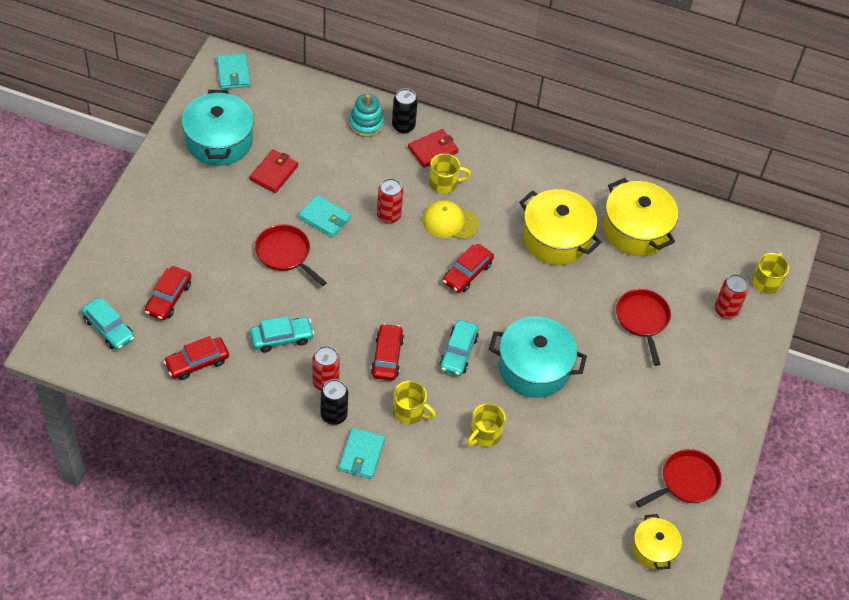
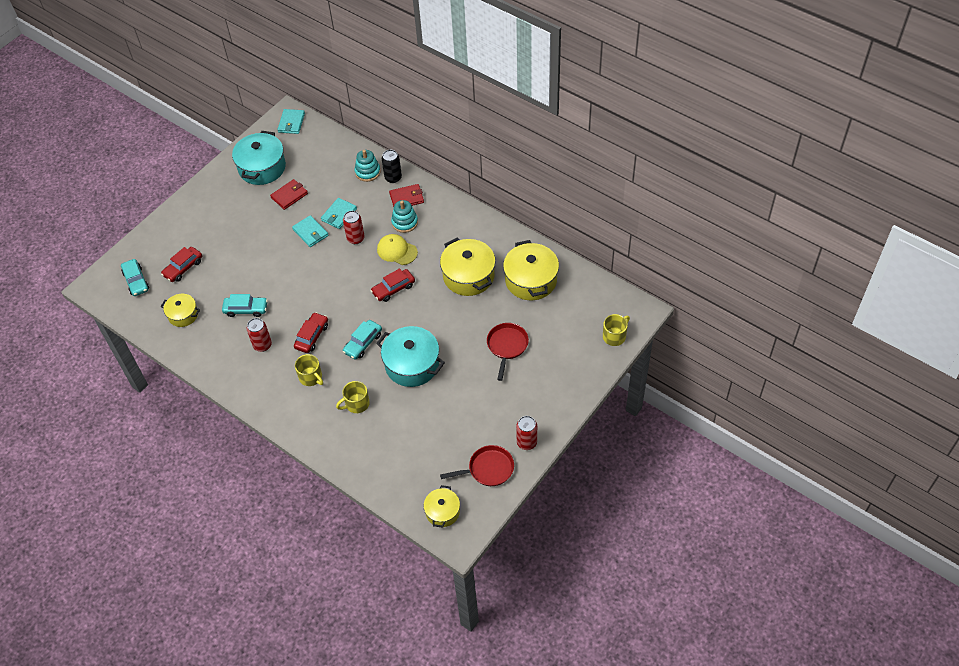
camera: 25 degrees right, 0 degrees up
(197, 362) = (183, 315): red car -> yellow pot
(285, 254) = (273, 252): red pan -> none
(334, 415) = (258, 369): black can -> none
(361, 455) = (265, 400): turquoise wallet -> turquoise wallet (339, 215)
(444, 183) = (404, 222): yellow mug -> turquoise stacking toy
(726, 310) = (573, 351): red can -> red can (526, 442)

